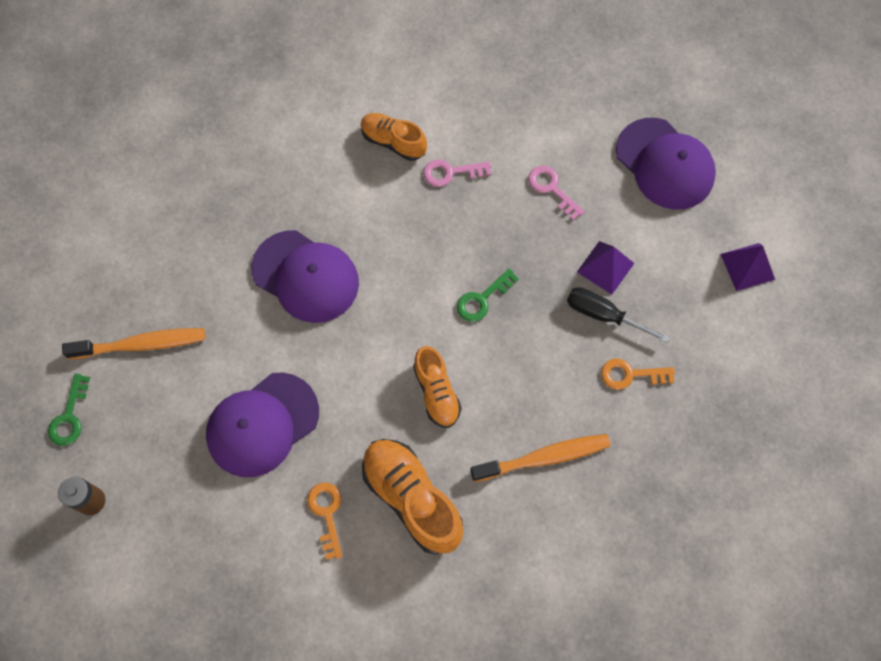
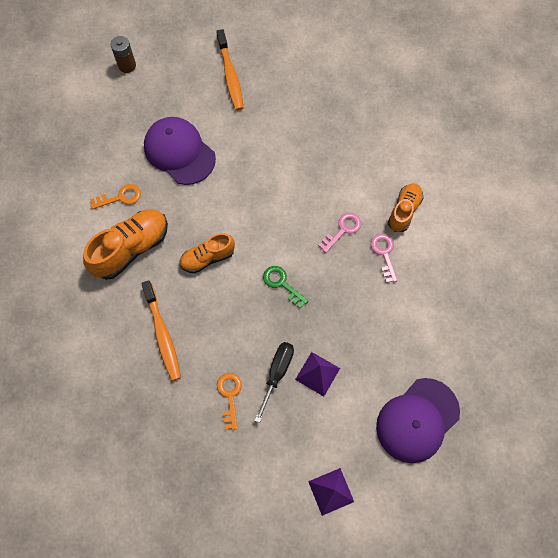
camera: 85 degrees right, 0 degrees up
(69, 416) = (180, 45): green key -> none
(306, 276) = (288, 165): purple cap -> none
(551, 189) = (381, 329): pink key -> pink key (342, 230)

